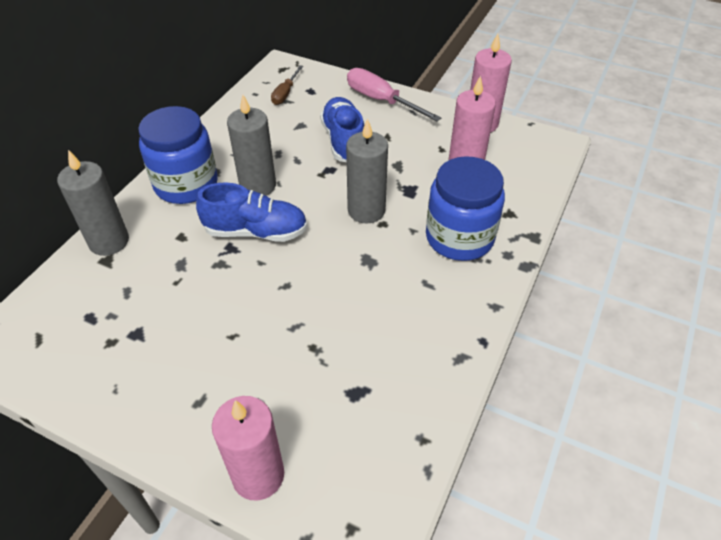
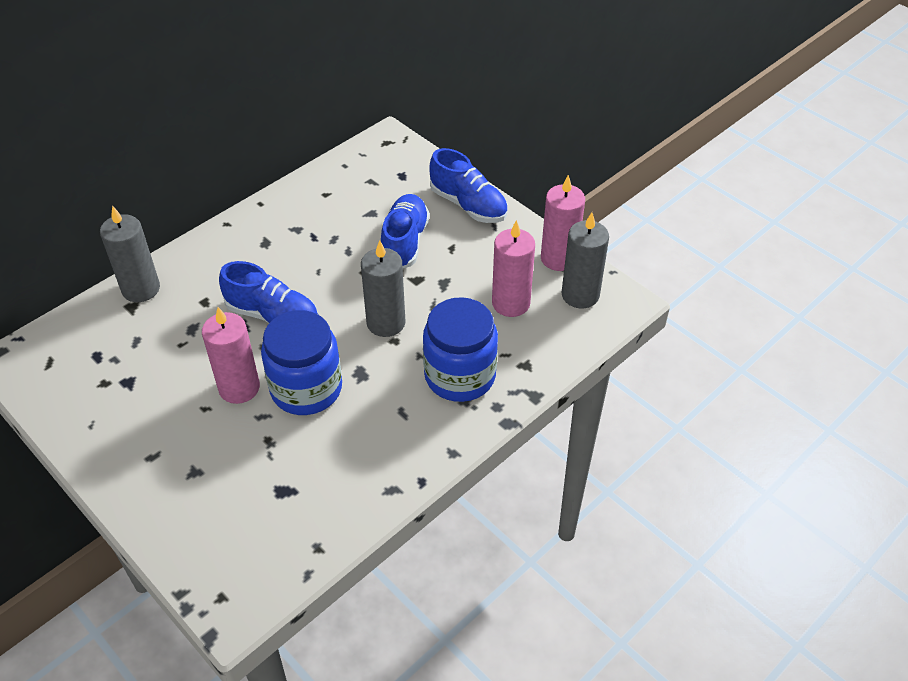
camera: 20 degrees right, 0 degrees up
(186, 184) = (232, 249): blue jar -> blue jar (306, 388)
(258, 186) = (297, 269): grey candle -> grey candle (580, 295)
(258, 475) = (170, 531): pink candle -> pink candle (239, 388)
(285, 93) = (375, 172): brown screwdriver -> none
(381, 100) = (468, 205): pink screwdriver -> blue shoe

